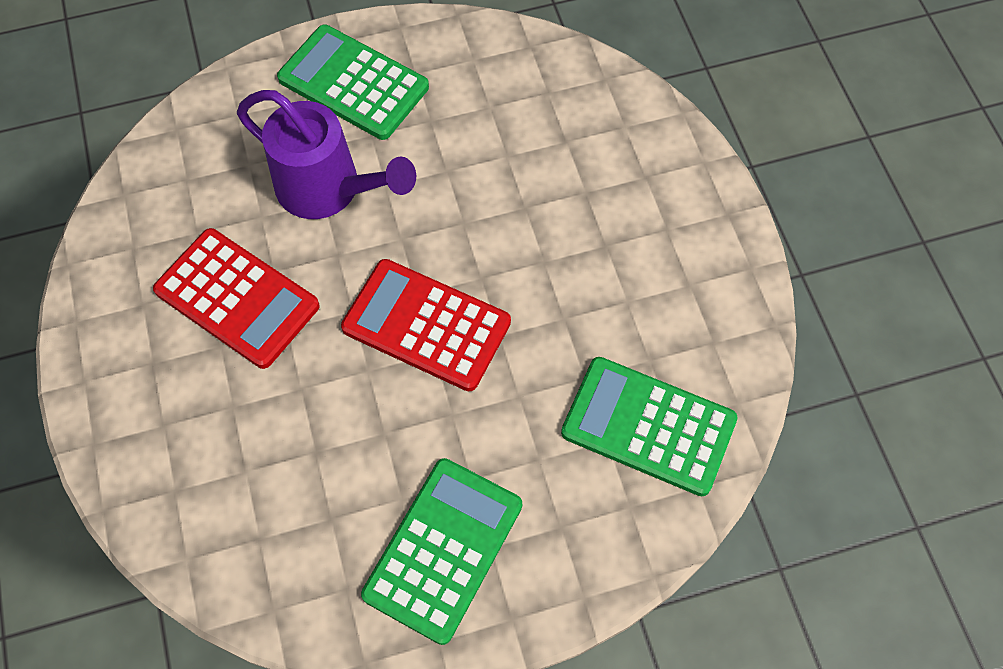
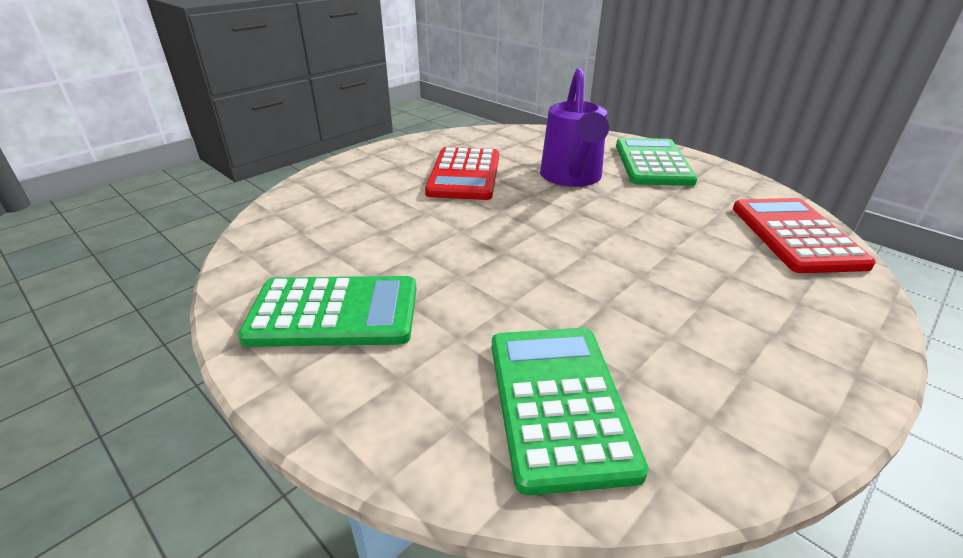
camera: 60 degrees right, 30 degrees down
(426, 325) = (520, 241): red calculator -> red calculator (795, 236)

